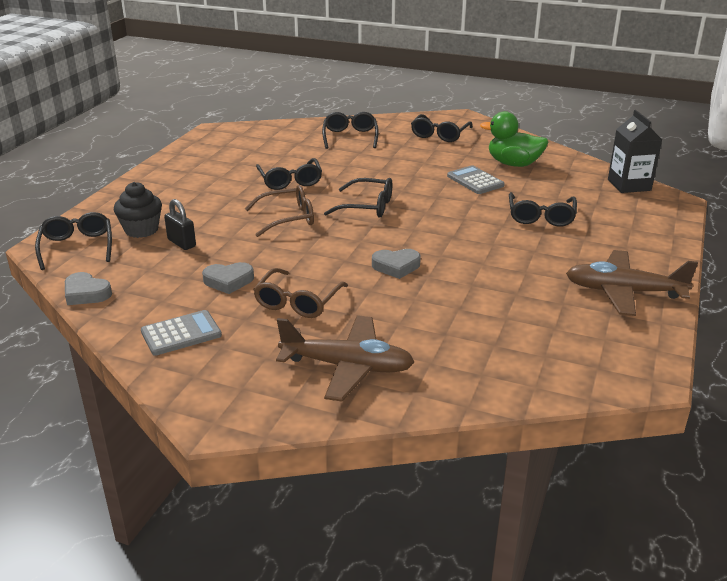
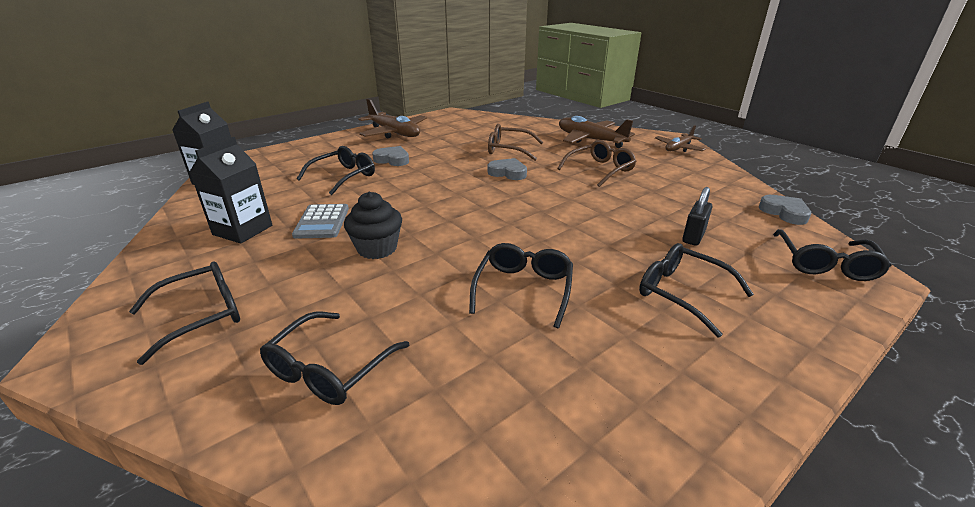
camera: 150 degrees left, 0 degrees up
(141, 230) = (746, 266): black cupcake -> black cupcake (377, 248)
(181, 243) = (693, 237): black padlock -> black padlock turned 45 degrees clockwise
(181, 334) = (692, 171): grey calculator -> none
(203, 388) = (678, 148): none -> brown plane
(228, 281) = (650, 193): grey heart -> grey heart (392, 160)
(287, 218) = (565, 234): brown glasses -> brown glasses (509, 150)
(367, 207) = (470, 224): black glasses -> black glasses (682, 293)
(513, 164) = (242, 230): green duck -> black carton

